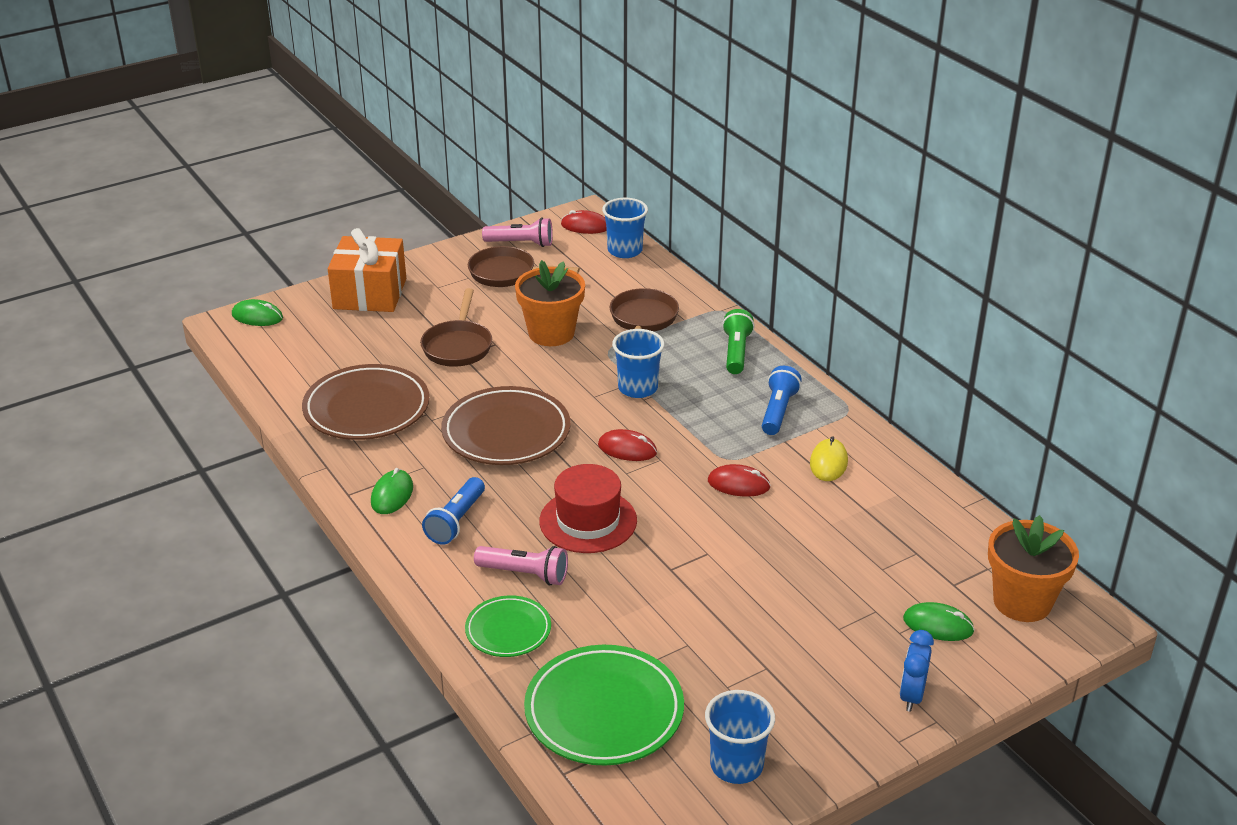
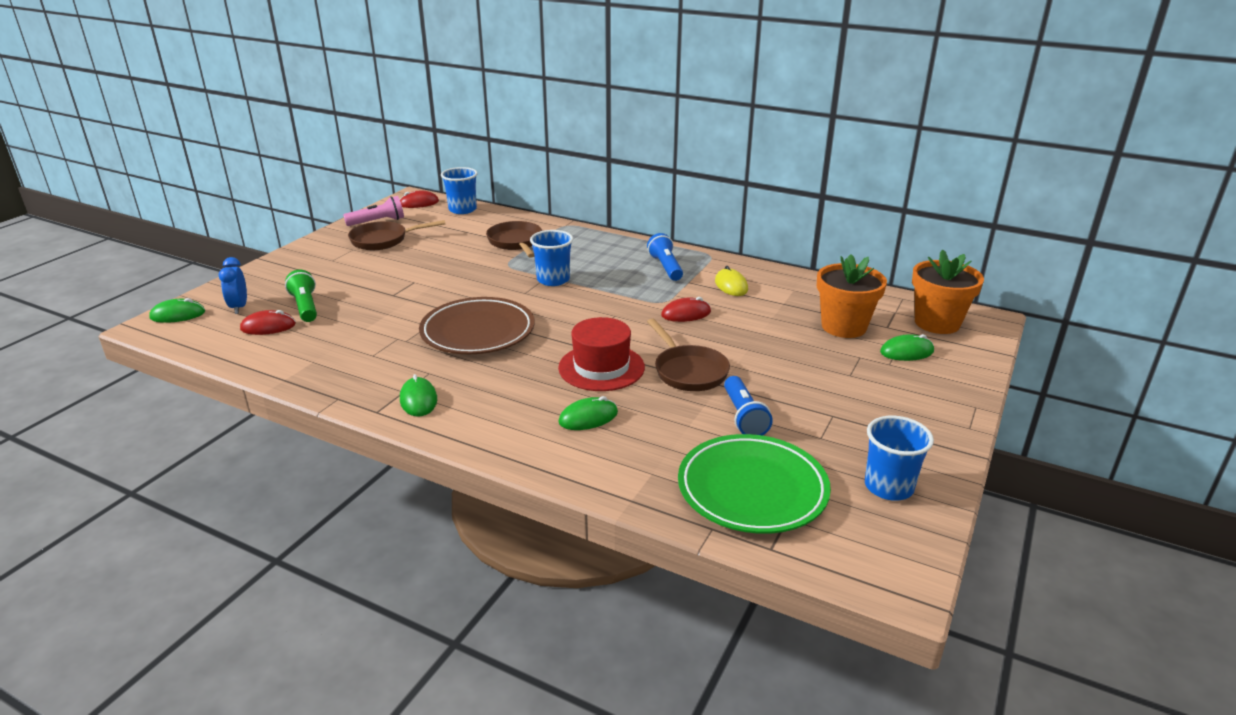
camera: 30 degrees left, 5 degrees down
(366, 408) = (340, 349): brown plate -> none
(370, 294) = (275, 277): orange gift -> none
(456, 521) = (494, 400): blue flashlight -> blue flashlight (744, 417)
(458, 346) = (384, 290): brown pan -> brown pan (688, 371)
(508, 630) = (615, 461): green plate -> none
(525, 574) = (588, 417): pink flashlight -> green mouse
(551, 333) = (453, 265): orange flower pot -> orange flower pot (843, 327)
(627, 449) = (583, 316): red mouse -> red mouse (268, 326)
(736, 352) = (601, 244): green flashlight -> green flashlight (305, 307)
(911, 696) = (943, 397): blue clock -> blue clock (239, 307)

